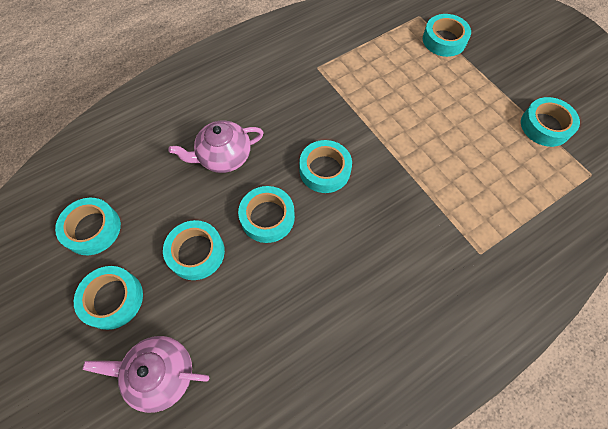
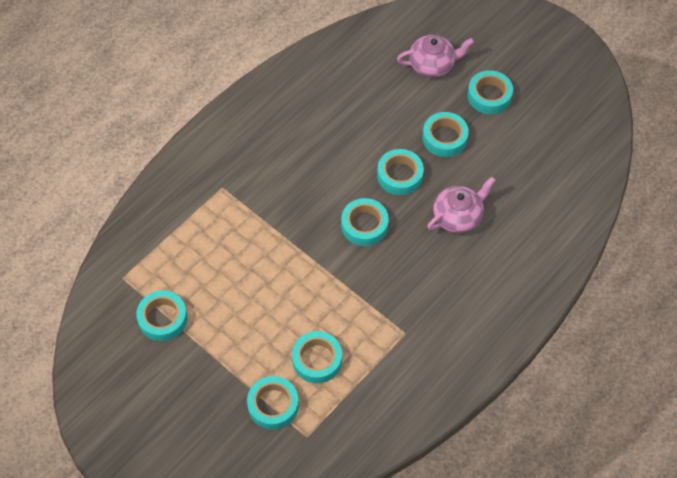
camera: 165 degrees right, 5 degrees down
(92, 229) = (534, 135): turquoise tape -> turquoise tape (317, 360)

